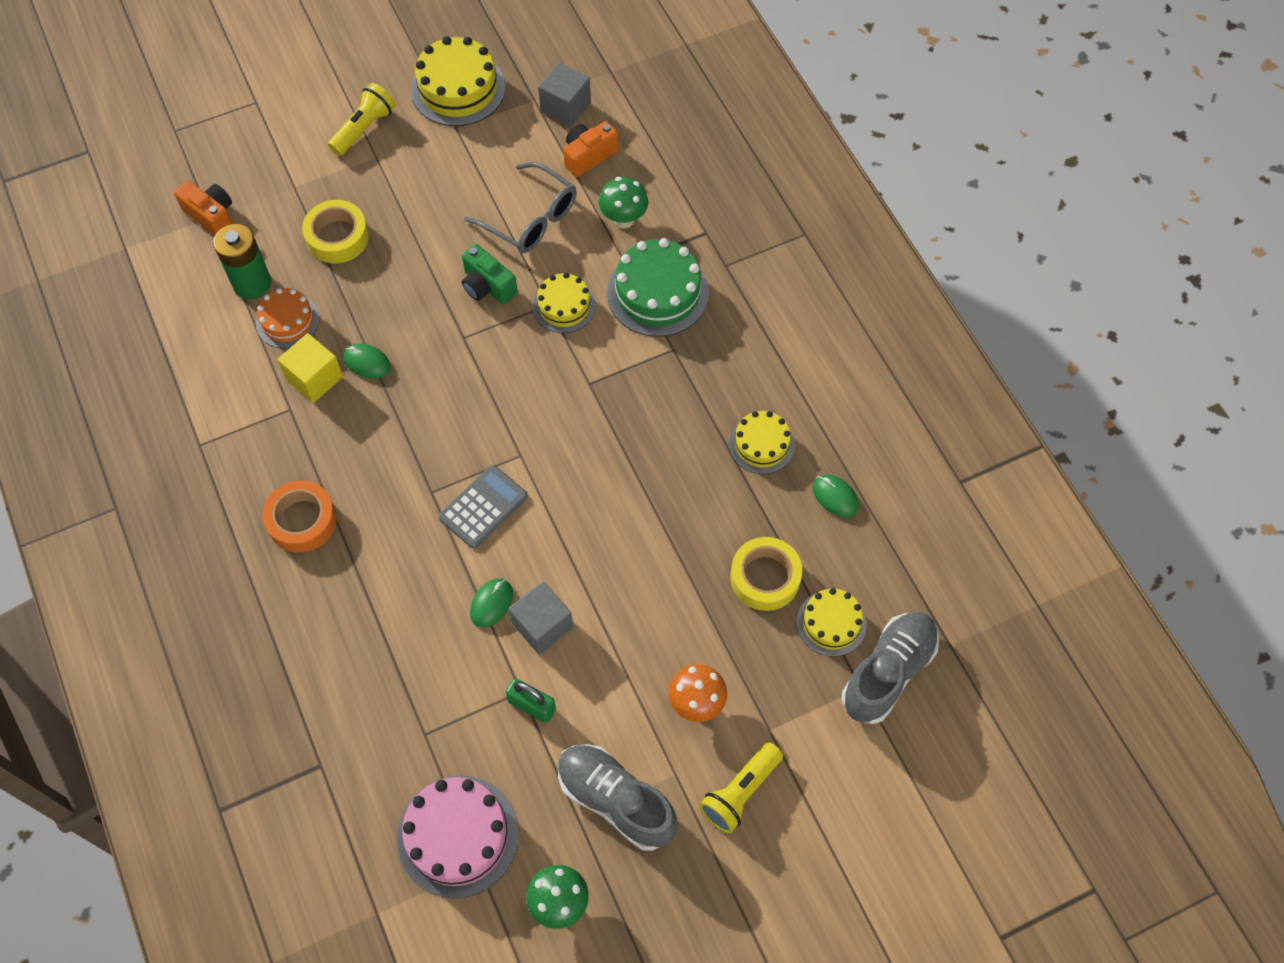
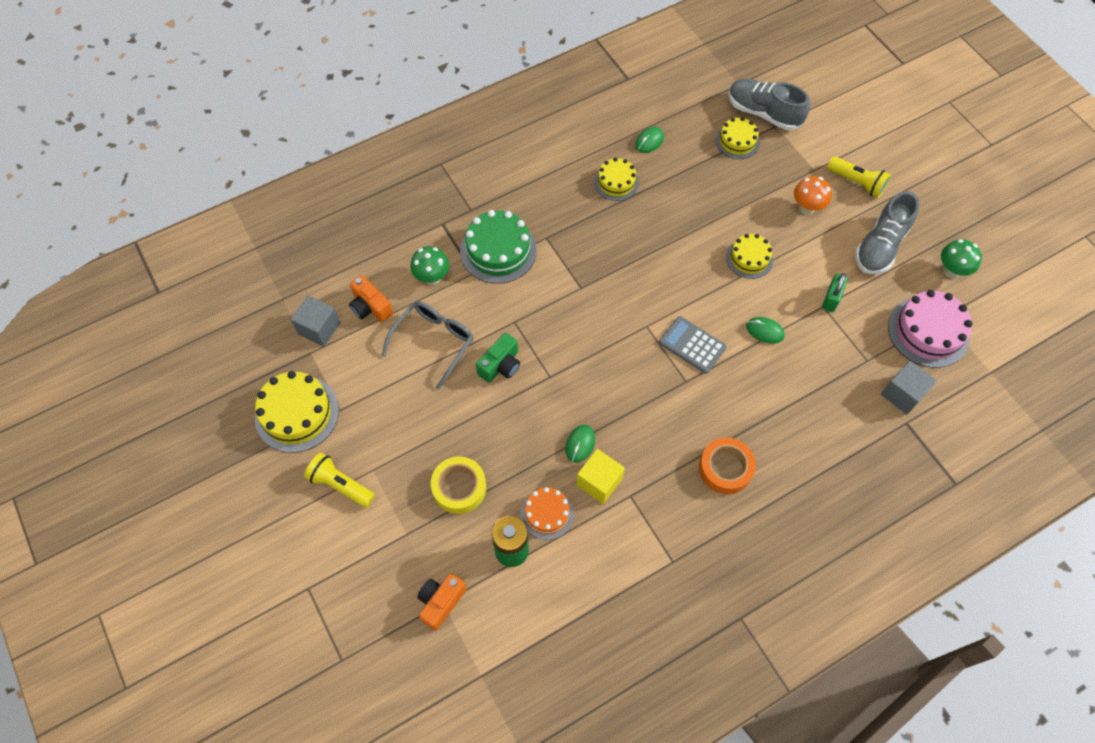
camera: 95 degrees left, 0 degrees up
(542, 625) = (774, 298): grey cube -> grey cube (902, 394)
(564, 306) = (515, 310): yellow cake -> yellow cake (749, 258)
(765, 578) = (713, 176): yellow tape -> none

